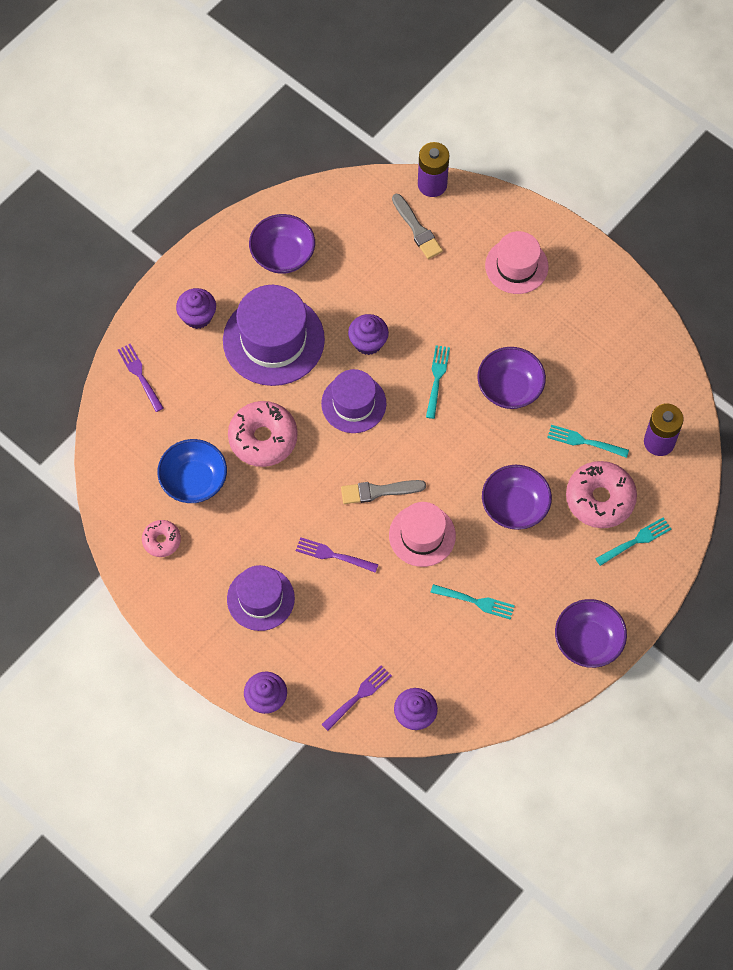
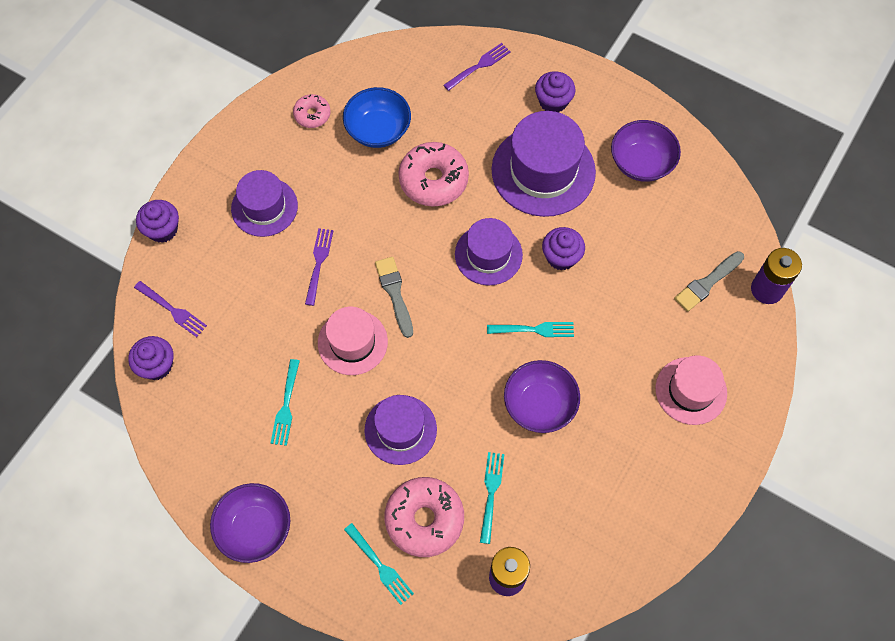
camera: 80 degrees right, 0 degrees up
(514, 506) = (400, 429): purple bowl -> purple hat

